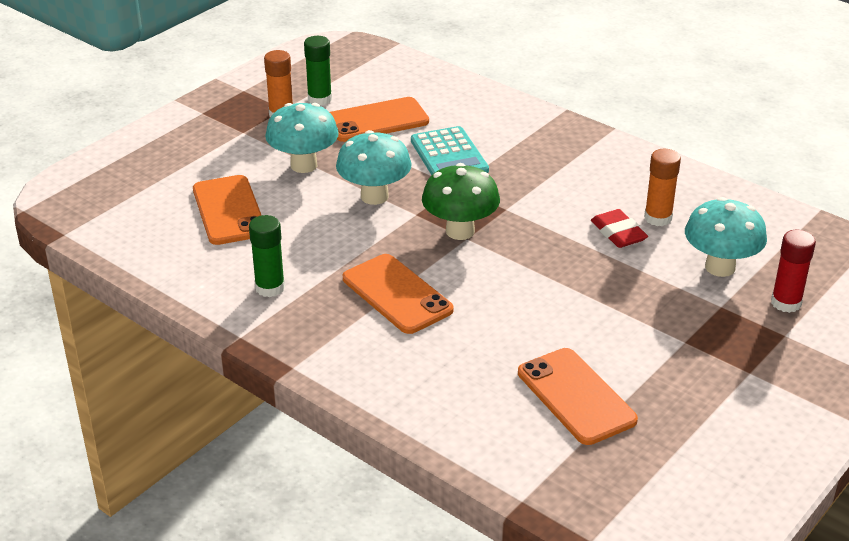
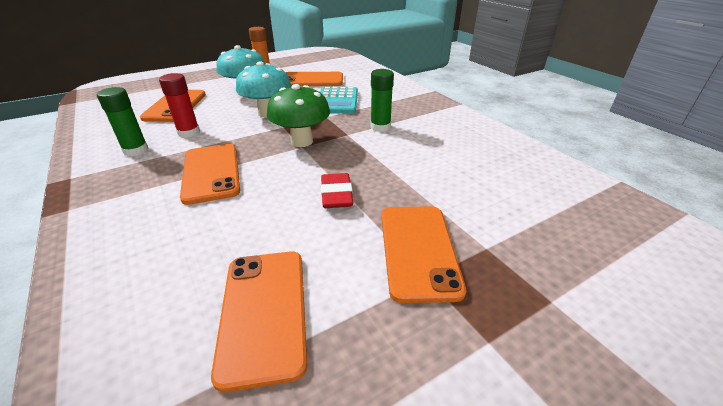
camera: 20 degrees right, 0 degrees up
(319, 99) = (291, 68): green glue stick -> green glue stick (380, 127)
(618, 233) = (422, 165): red eraser -> red eraser (336, 195)
(658, 218) = (462, 160): orange glue stick -> none
(665, 322) = (418, 250): none -> orange phone
(720, 267) = (501, 210): turquoise mushroom -> none
(786, 303) = (563, 262): red glue stick -> red glue stick (189, 132)

